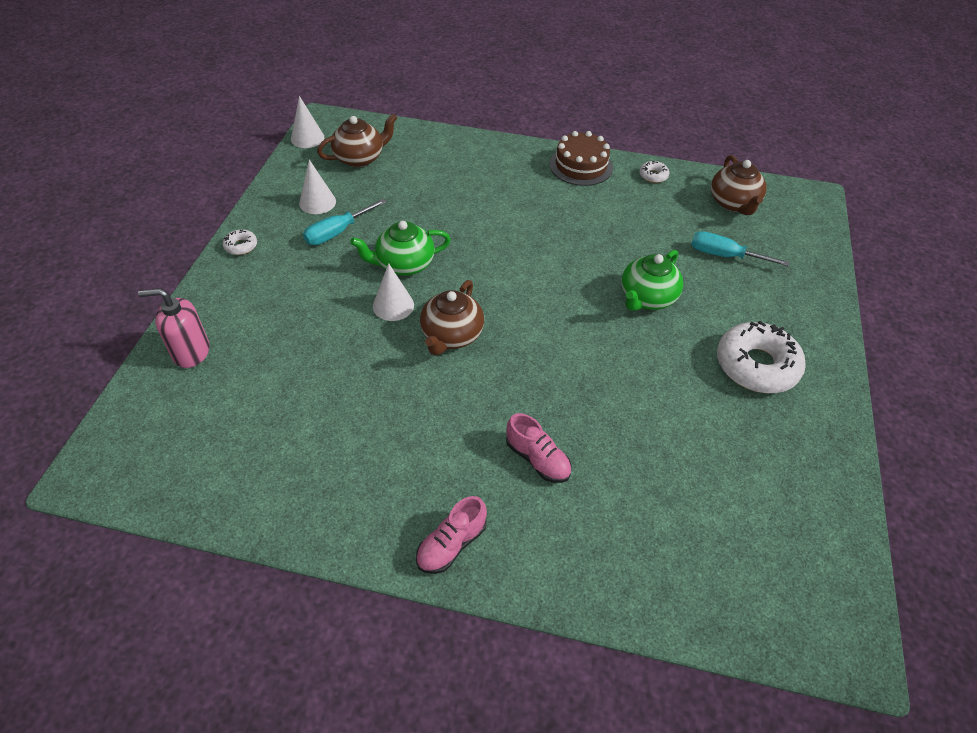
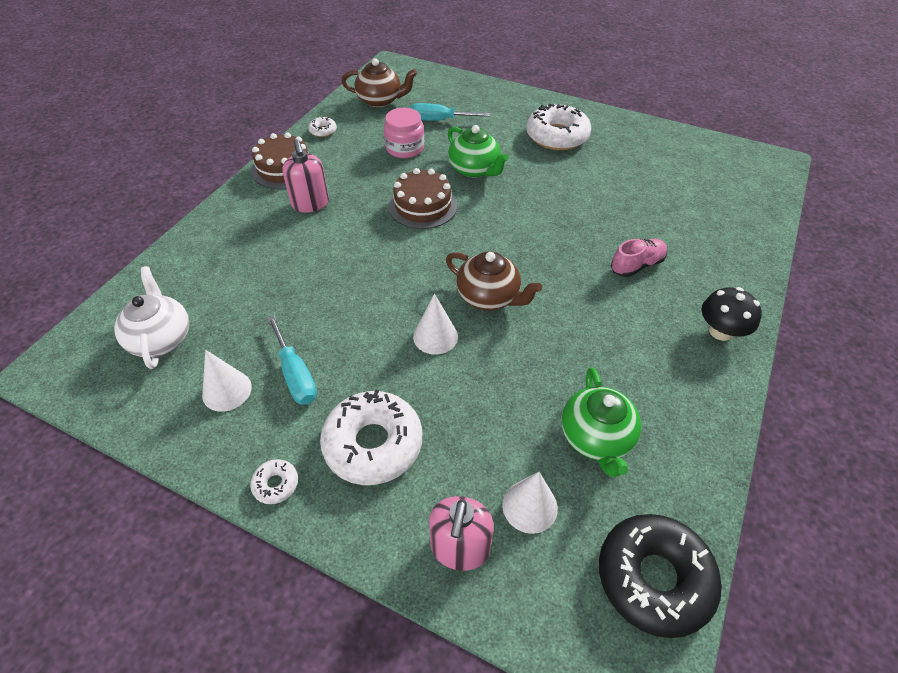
camera: 75 degrees left, 0 degrees up
(162, 478) = (654, 578): none -> black donut
(277, 288) = (373, 444): none -> white donut
(307, 138) = (77, 392): white cone -> white cone (529, 506)
(360, 158) = (161, 338): brown teapot -> white teapot
(404, 264) = (375, 320): green teapot -> green teapot (596, 438)
(451, 544) = (720, 331): pink shoe -> black mushroom
(538, 193) = (310, 204): none -> pink soap dispenser
(567, 267) = (423, 206): none -> brown cake
(656, 238) = (405, 148): none -> pink jar
(724, 256) = (439, 120): turquoise screwdriver -> turquoise screwdriver turned 60 degrees clockwise

